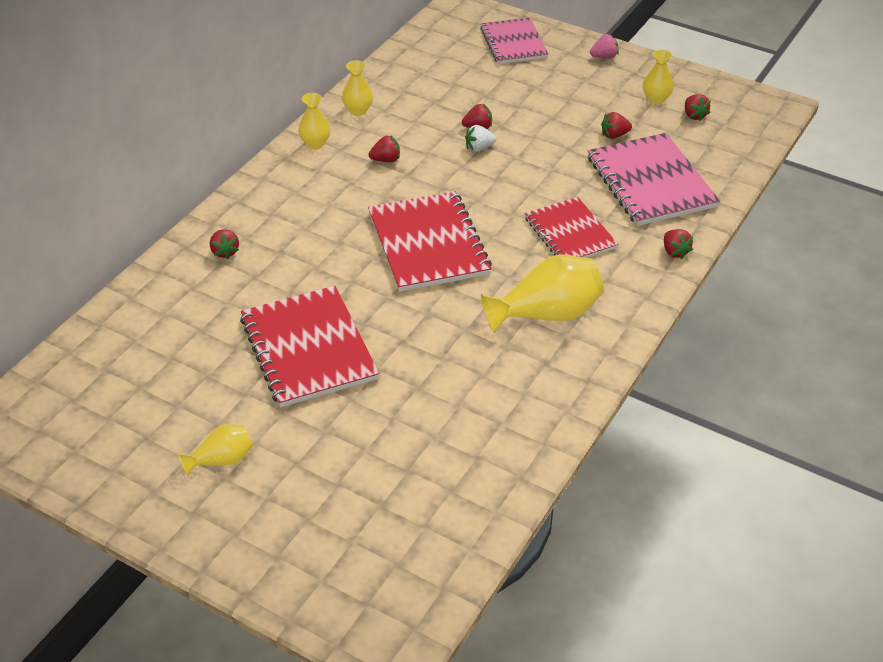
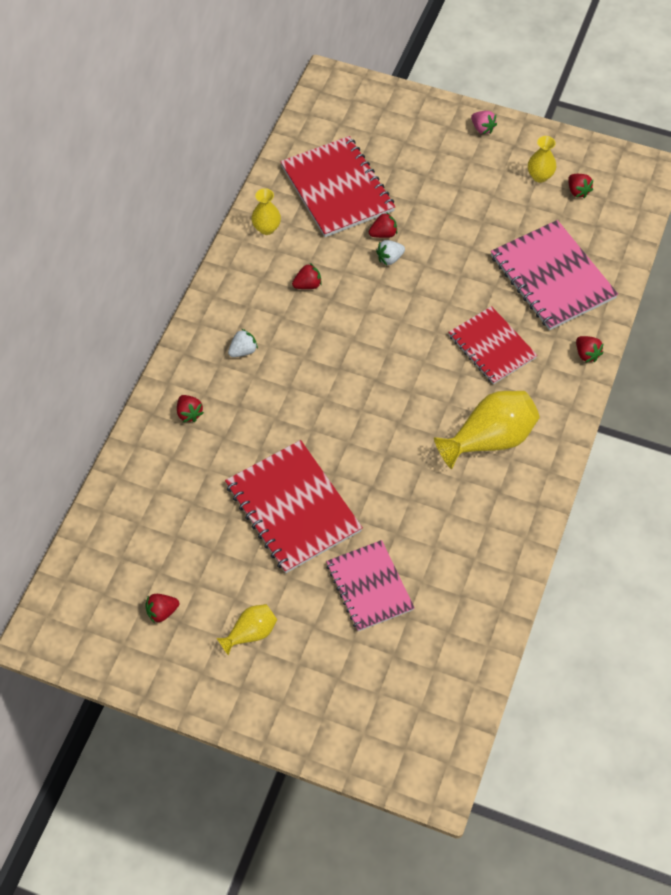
camera: 10 degrees left, 15 degrees up
(300, 206) = (243, 351): none -> white strawberry
(315, 143) = (237, 274): yellow vase -> none
(428, 244) = (369, 377): red notebook -> red notebook (337, 188)
(513, 43) = (393, 122): pink notebook -> pink notebook (369, 587)
(604, 57) = (482, 128): pink strawberry -> pink strawberry turned 75 degrees clockwise
(614, 135) = (509, 225): red strawberry -> red strawberry (162, 612)

